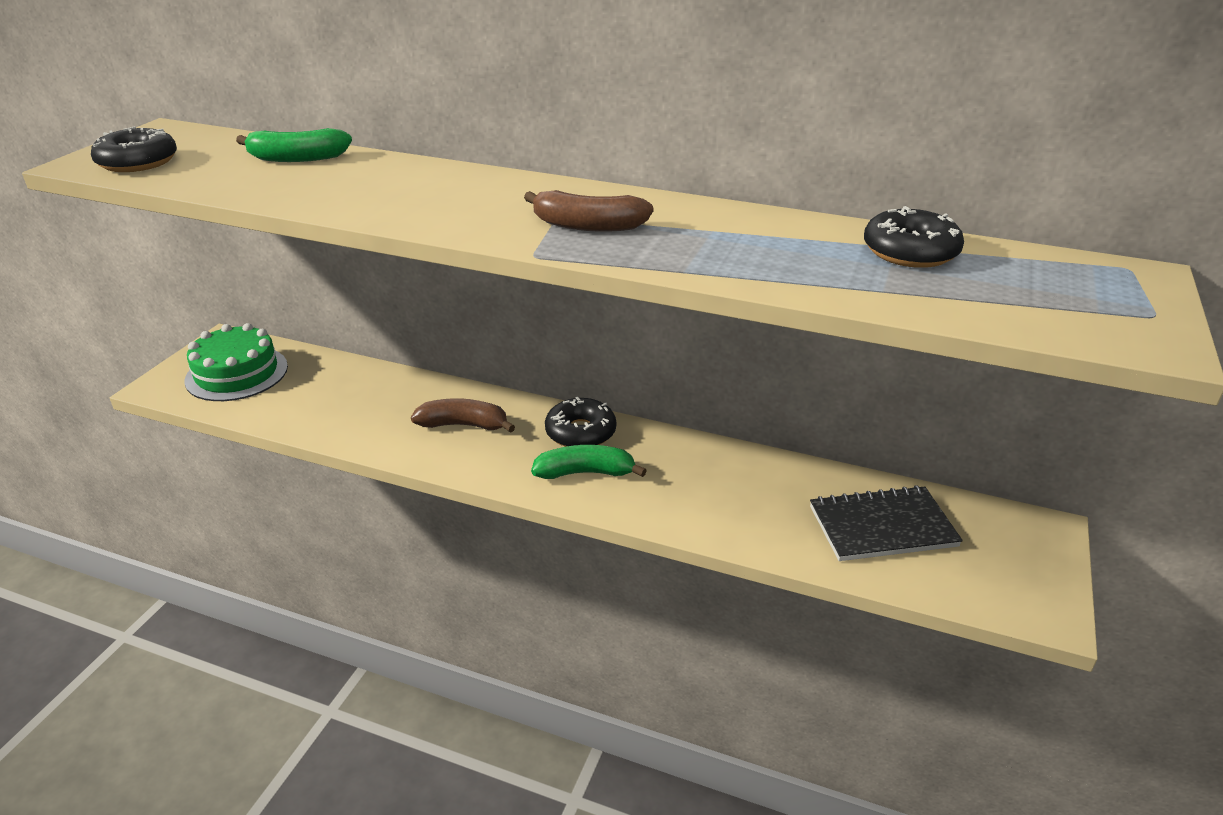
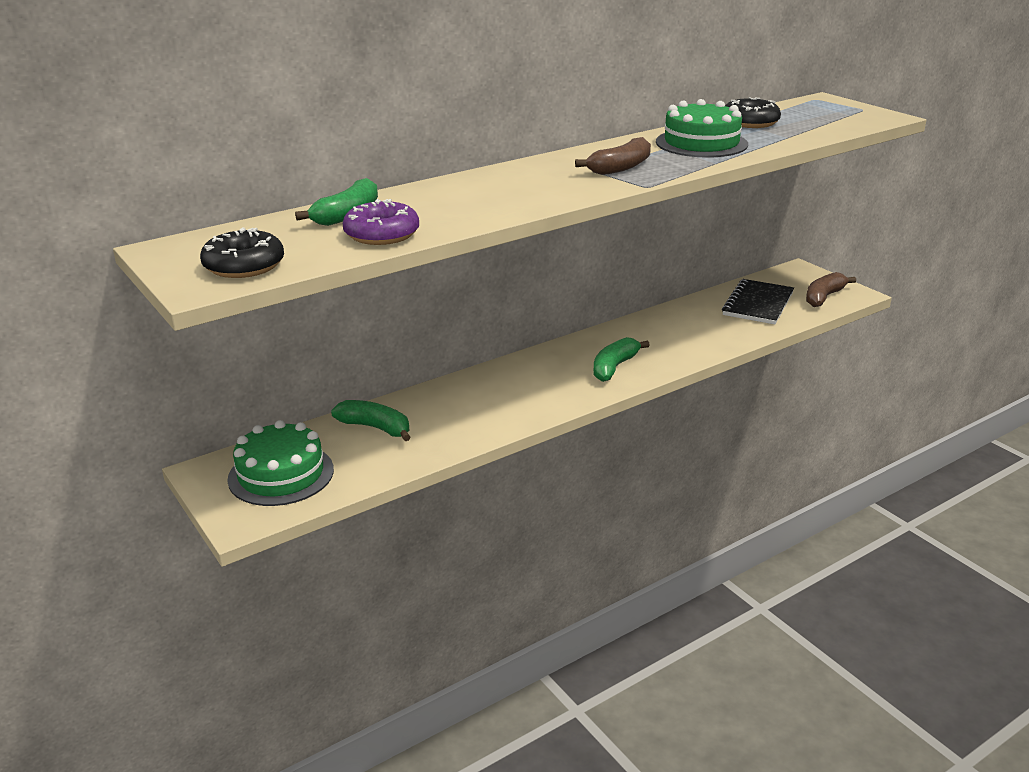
camera: 55 degrees left, 5 degrees down
(253, 183) = (382, 234): none -> purple donut
(343, 384) = (375, 428): none -> green banana
(464, 425) = (504, 393): brown banana -> brown banana (824, 297)
(580, 432) = (567, 355): black donut -> none
(759, 244) = (701, 143): none -> green cake

